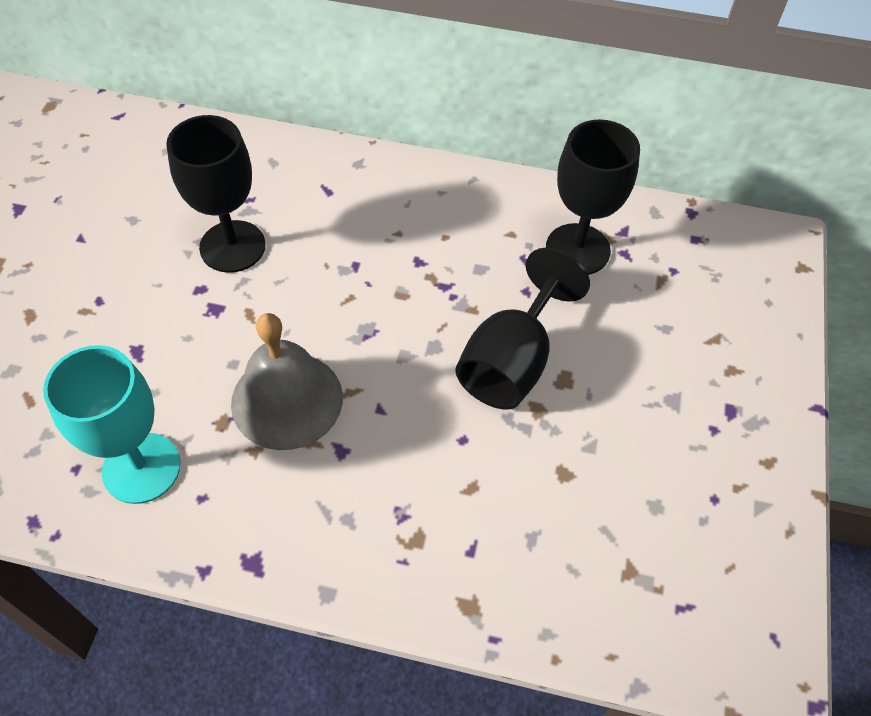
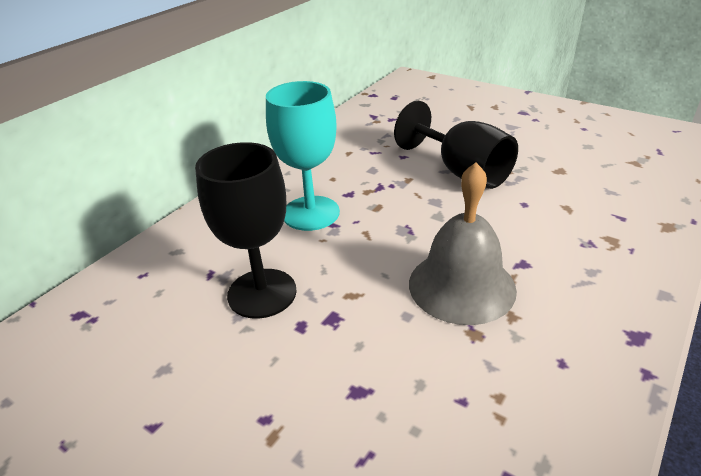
camera: 65 degrees left, 20 degrees down
(141, 468) = (519, 408): turquoise goblet -> turquoise goblet (311, 213)
(577, 249) = (378, 132): black goblet -> none

